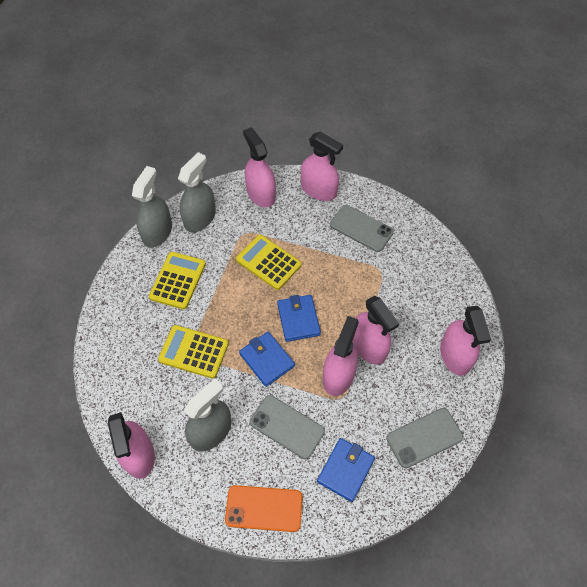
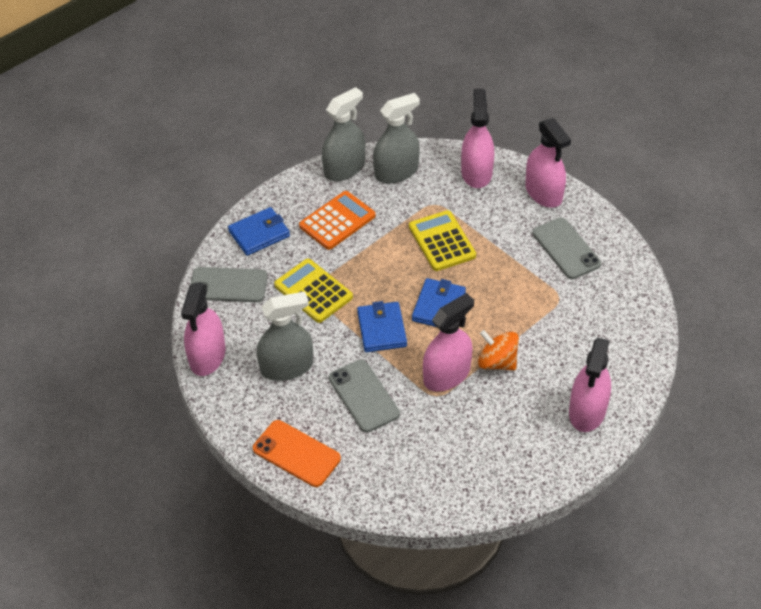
camera: 30 degrees right, 10 degrees down
(178, 280) = (337, 221): yellow calculator -> orange calculator
(345, 470) = (397, 459): blue wallet -> blue wallet (259, 234)
(368, 346) = (497, 362): pink spray bottle -> orange spinning top
(424, 437) = (499, 469): grey phone -> grey phone (228, 285)

